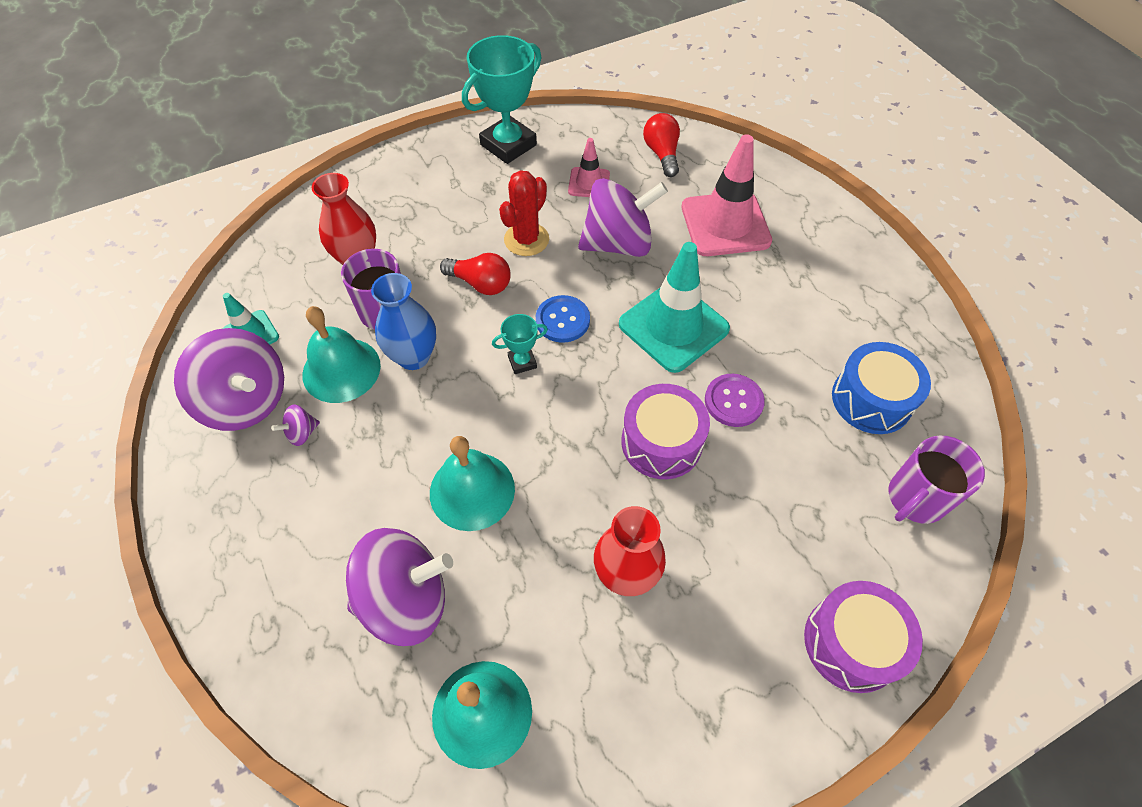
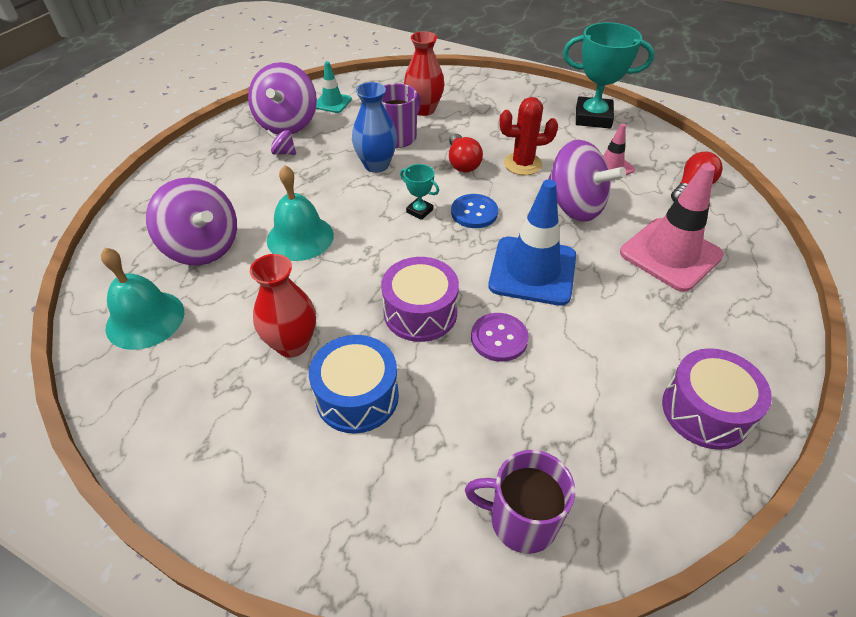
camera: 55 degrees right, 10 degrees down
(341, 370) = (339, 144): turquoise bell -> none
(673, 326) = (532, 271): turquoise traffic cone -> blue traffic cone
(851, 643) = (330, 526): purple drum -> purple drum (705, 411)
(871, 399) = (598, 436): blue drum -> blue drum (357, 396)

